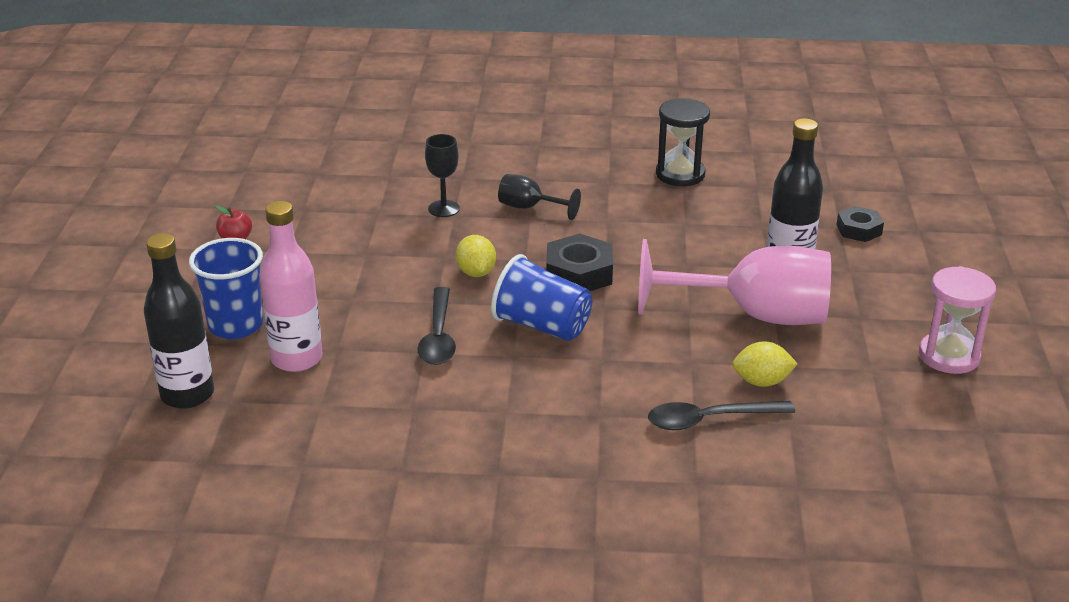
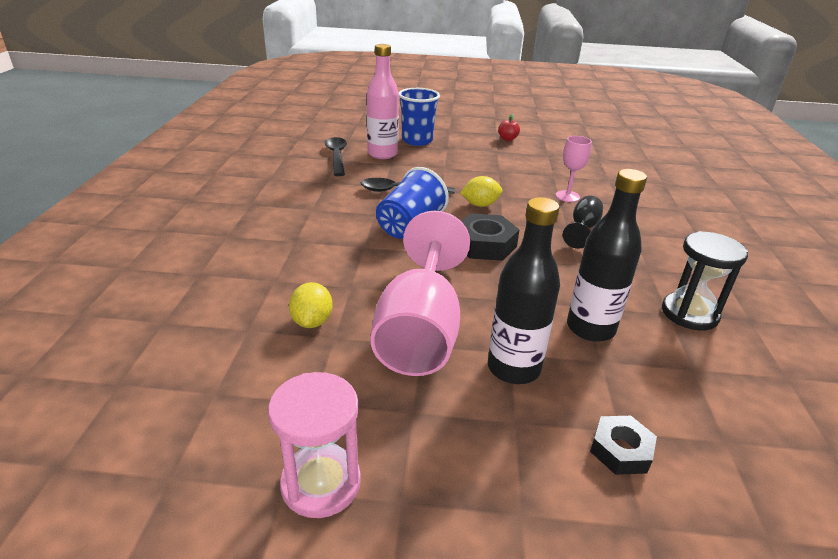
camera: 90 degrees right, 0 degrees up
(187, 395) = (355, 132): black bottle -> black bottle (590, 328)
(444, 209) = (567, 196): black goblet -> pink goblet
(710, 420) = (269, 287): black spoon -> black spoon (337, 156)

